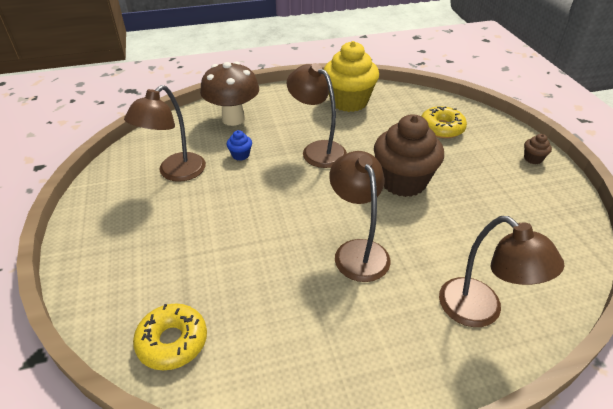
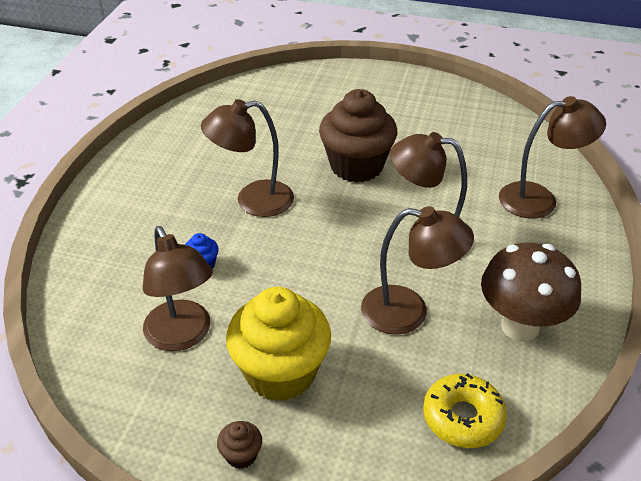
camera: 60 degrees left, 0 degrees up
(233, 119) = (119, 245): brown mushroom -> brown mushroom (520, 326)
(264, 269) = (408, 312): none -> brown lamp
(349, 102) = (187, 141): yellow cupcake -> yellow cupcake (280, 373)
(441, 128) = (299, 105): yellow donut -> none
(533, 159) = (390, 80): brown cupcake -> brown cupcake (241, 455)

